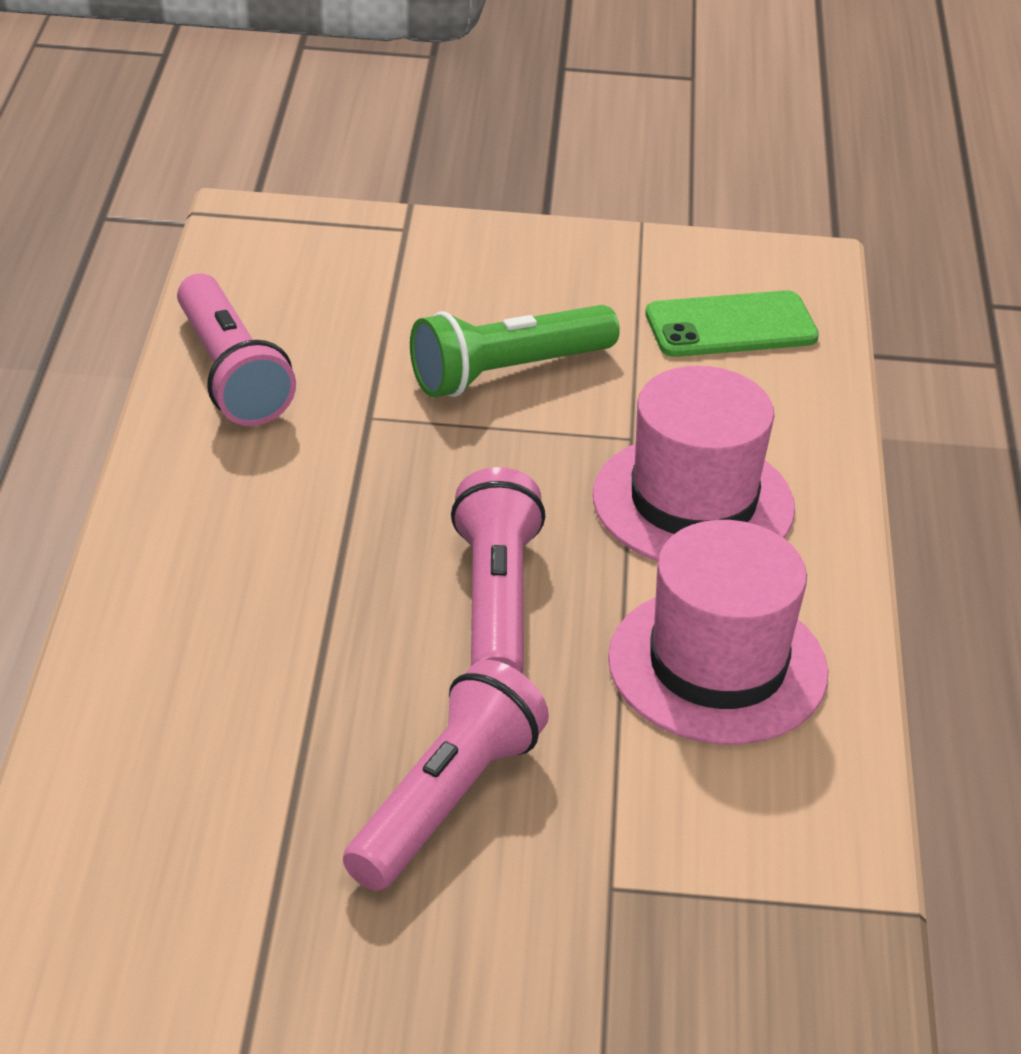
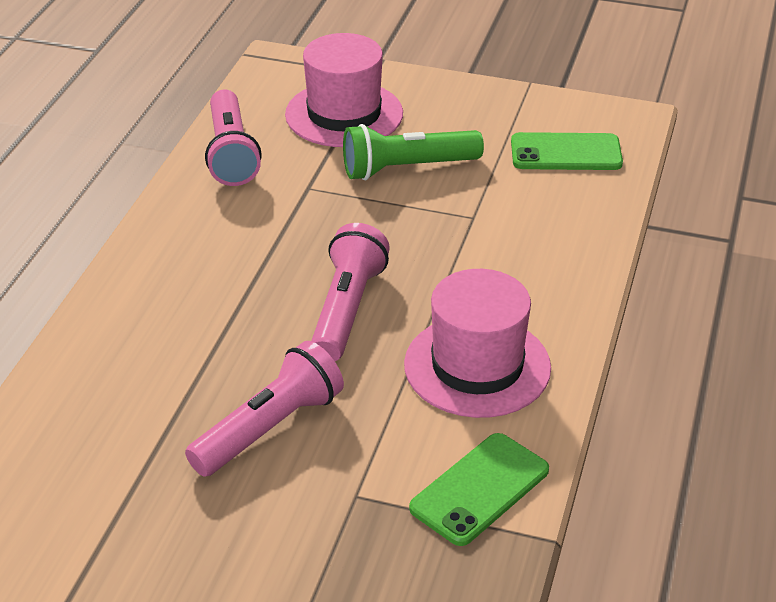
camera: 15 degrees right, 0 degrees up
(693, 502) = (499, 261): pink hat -> pink hat (344, 114)
(786, 852) = (479, 489): none -> green phone

